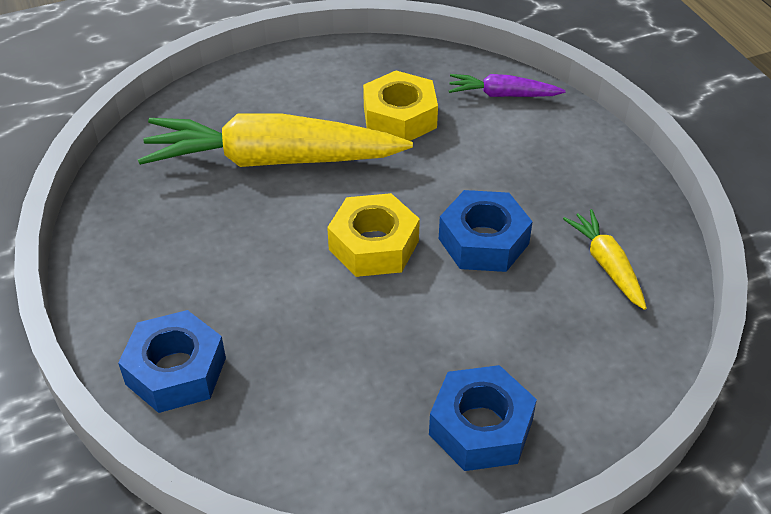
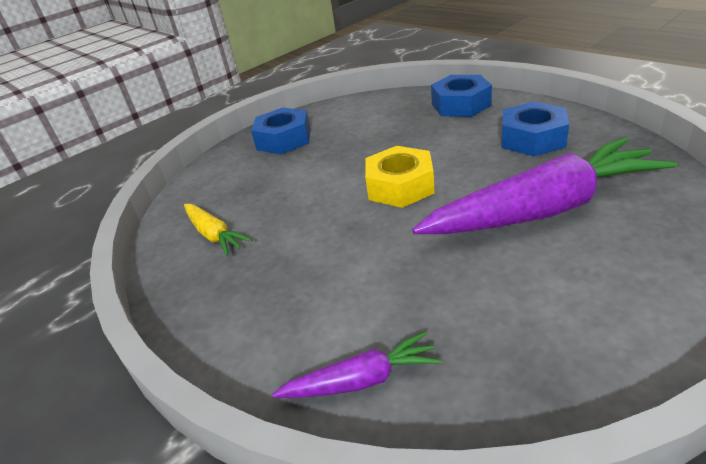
camera: 165 degrees right, 10 degrees down
(271, 160) = (544, 209): yellow carrot -> purple carrot
(400, 117) = (466, 296): yellow nut -> none
(483, 241) = (317, 217): blue nut -> blue nut (532, 139)

